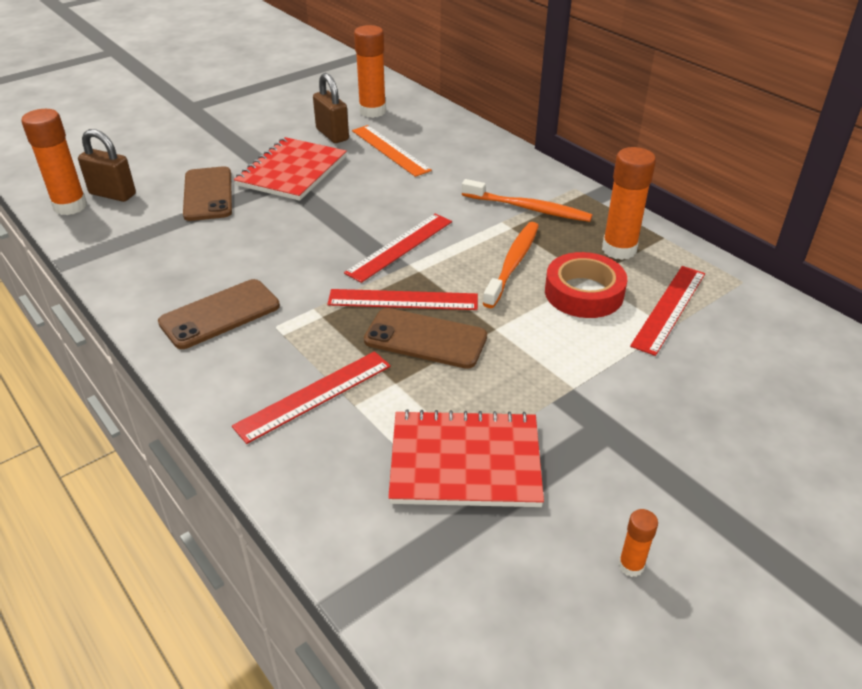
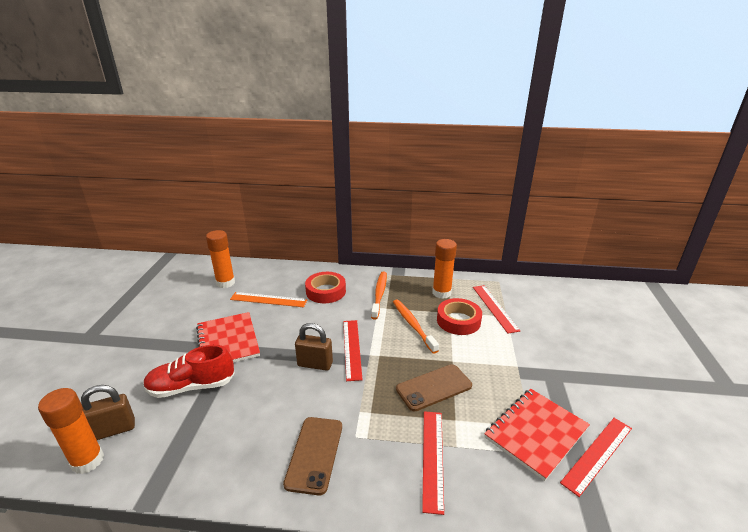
camera: 45 degrees left, 10 degrees down
(208, 194) = (191, 386): brown phone -> red shoe
(332, 134) = (221, 307): brown padlock -> brown padlock (315, 364)
(403, 300) = (395, 375): red ruler -> red ruler (597, 454)
(467, 172) = (326, 291): none -> red tape
(528, 208) = (379, 294): orange toothbrush -> orange toothbrush turned 60 degrees counterclockwise
(631, 566) = (641, 425): orange glue stick -> none

